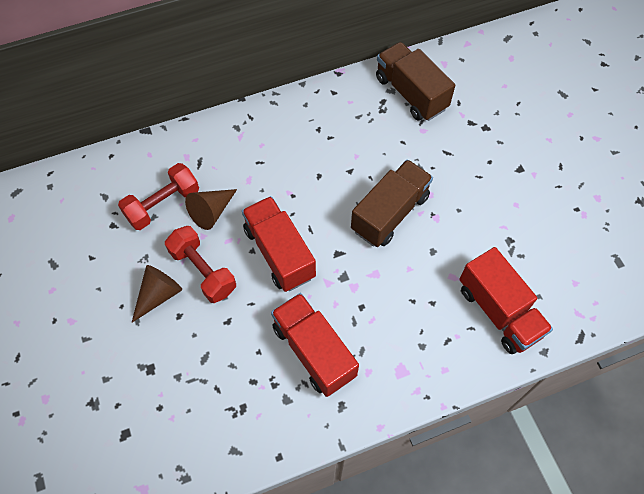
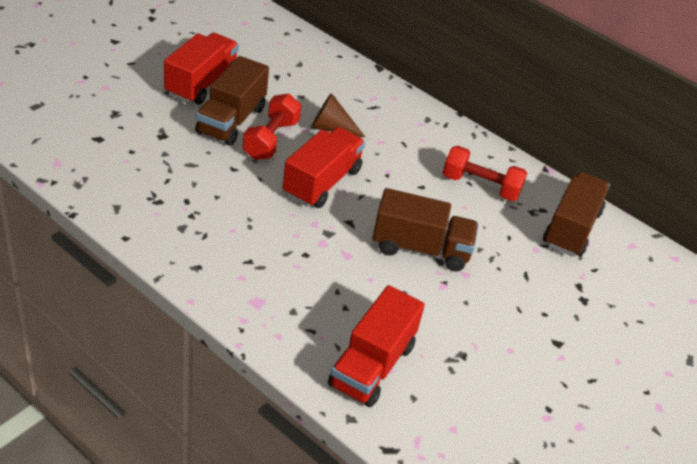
camera: 55 degrees right, 20 degrees down
(158, 295) = (231, 120): brown cone -> brown truck
(163, 204) = (316, 98): red dumbbell -> red dumbbell (480, 186)
(314, 351) = (239, 233): red truck -> red truck (201, 83)

